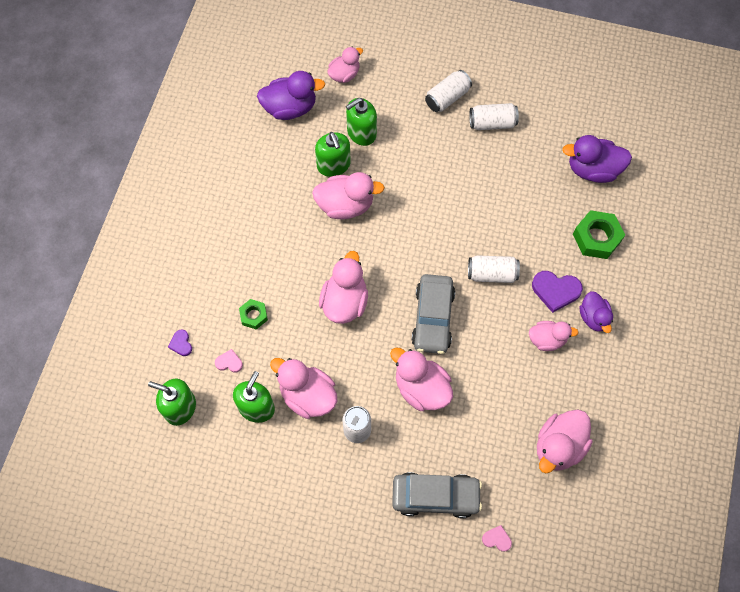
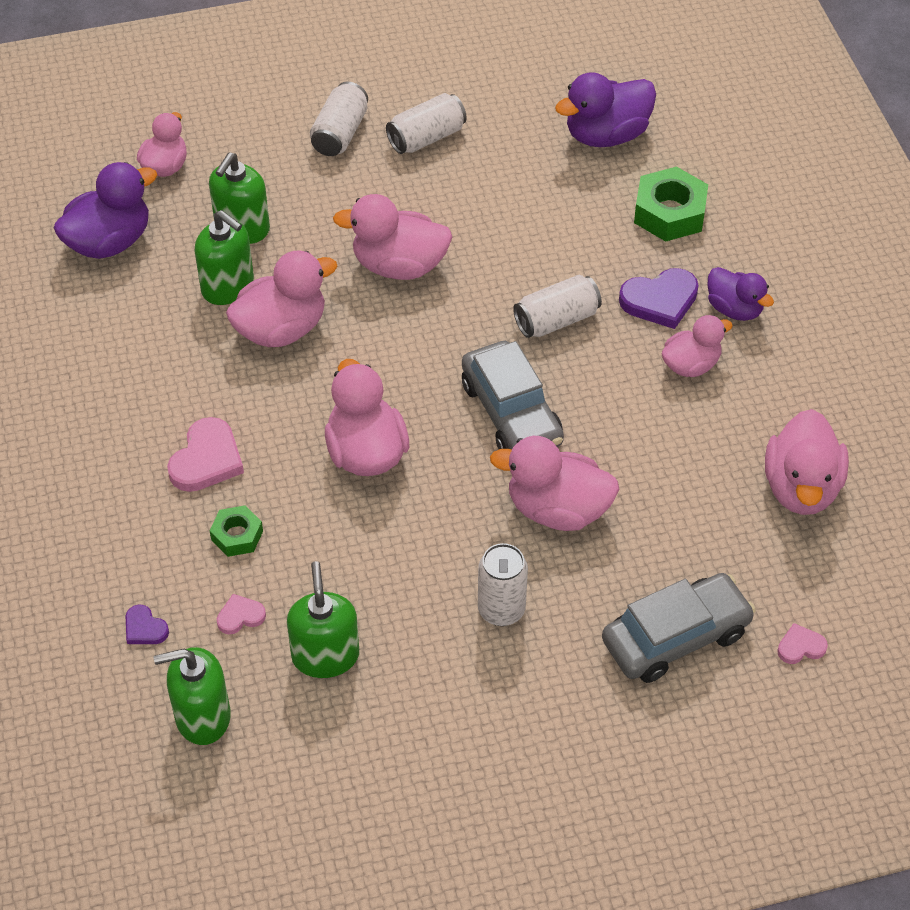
camera: 30 degrees left, 15 degrees down
(264, 263) = (206, 459): none -> pink heart
(307, 395) = (394, 601): pink duck -> pink duck (399, 265)

